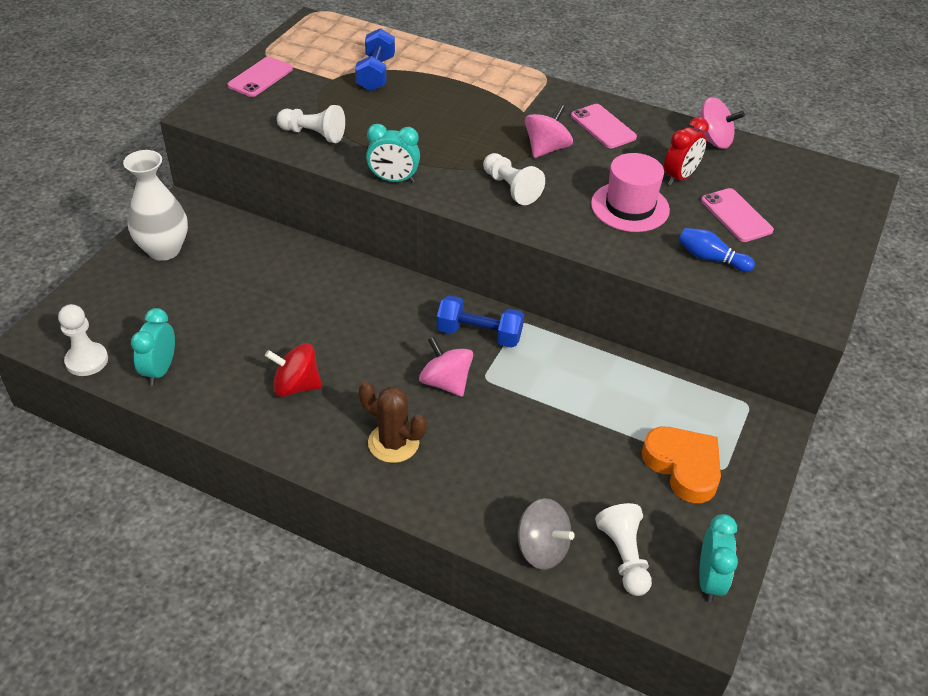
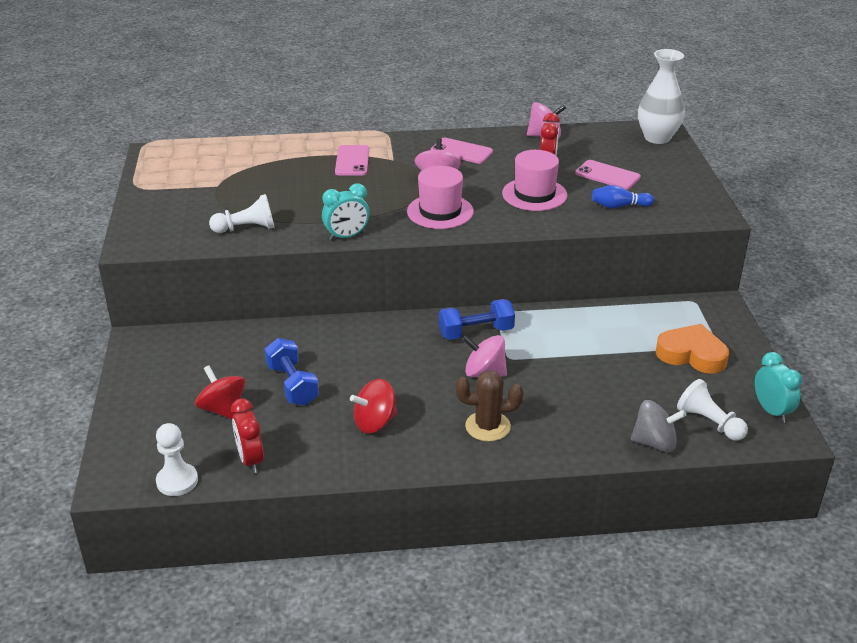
camera: 30 degrees left, 10 degrees down
(160, 370) = (250, 460): turquoise clock -> red clock
(164, 250) = (157, 376): white vase -> white vase (657, 138)
(184, 308) = (223, 409): none -> red spinning top
(260, 77) = (153, 204): pink phone -> pink phone (352, 161)
(376, 74) = (249, 171): blue dumbbell -> blue dumbbell (292, 385)
(511, 188) = (440, 211): white pawn -> pink hat

